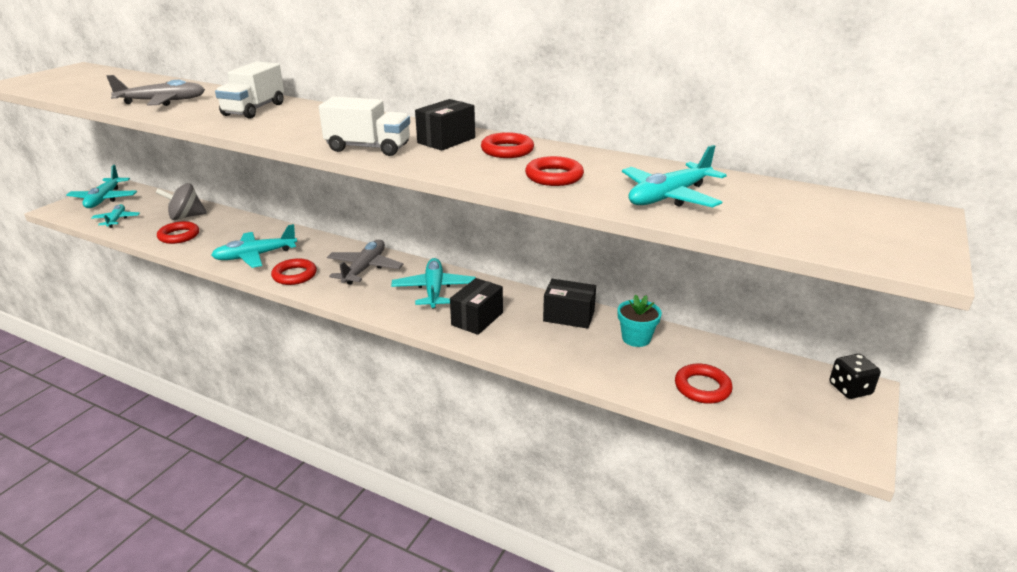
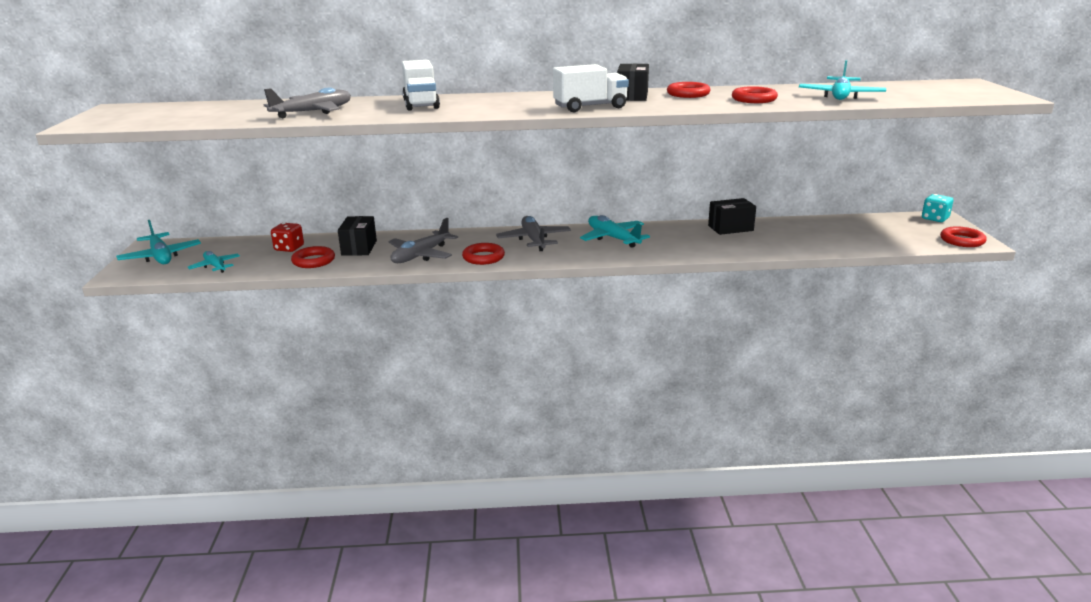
camera: 30 degrees left, 5 degrees down
(186, 217) = (289, 248): grey spinning top -> red dice
(255, 256) = (421, 255): turquoise plane -> grey plane
(477, 319) = (674, 244): black box -> black box (359, 248)
(636, 338) = (790, 227): turquoise flower pot -> none
(702, 387) = (864, 238): red ring -> red ring (962, 240)
(850, 389) = (935, 219): black dice -> turquoise dice

